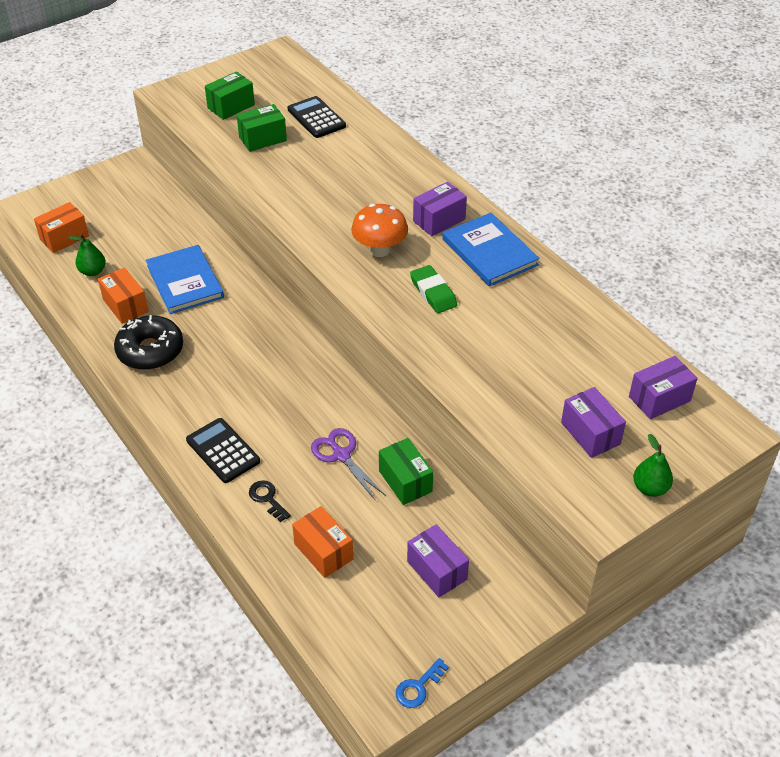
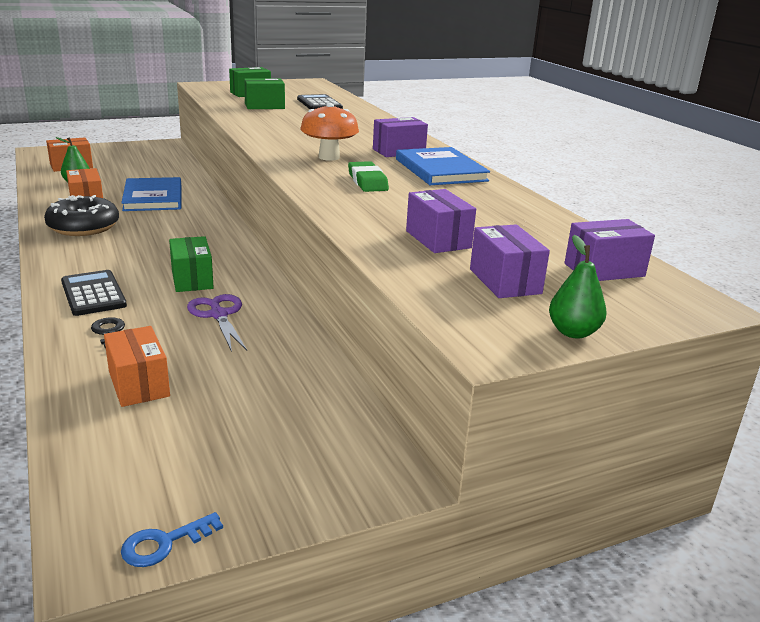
camera: 10 degrees right, 20 degrees down
(405, 481) = (278, 344): green box -> green box (192, 279)
(437, 570) = (269, 424): purple box -> purple box (438, 239)

